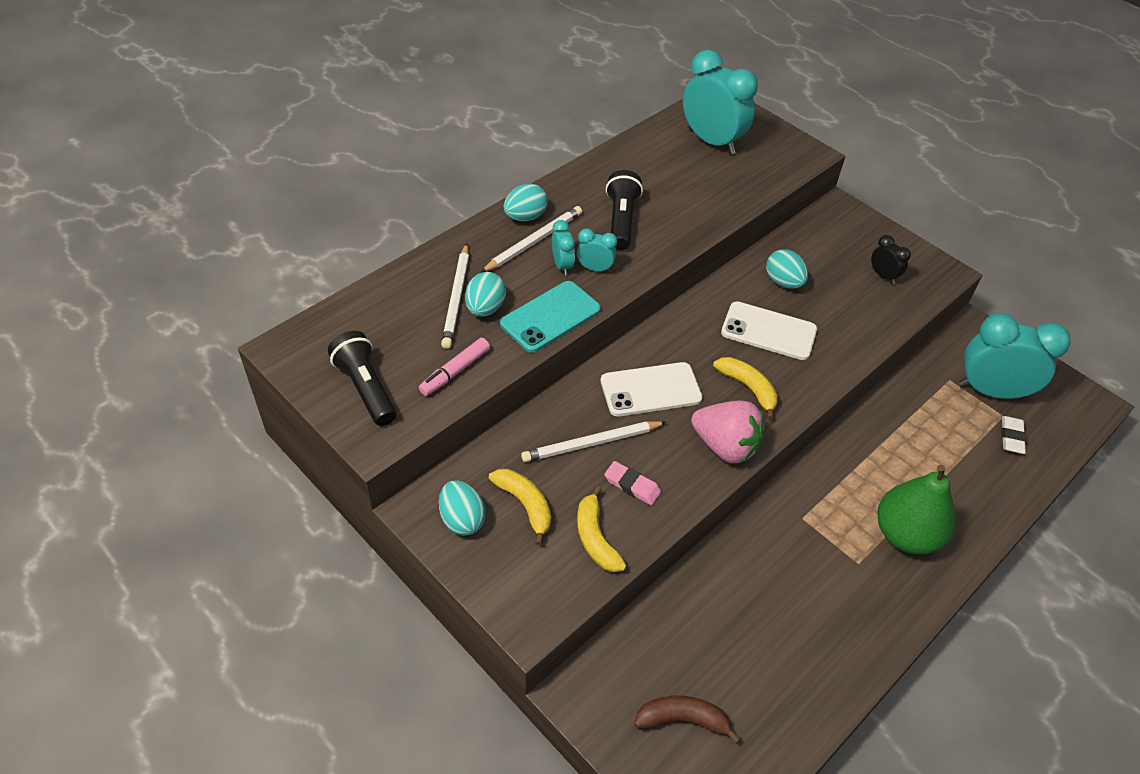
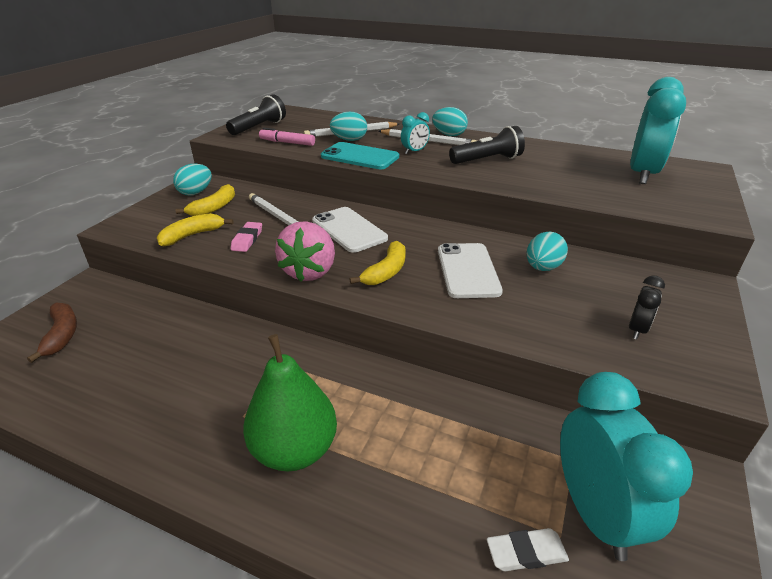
camera: 70 degrees right, 15 degrees down
(595, 268) = (424, 161): turquoise clock -> none

